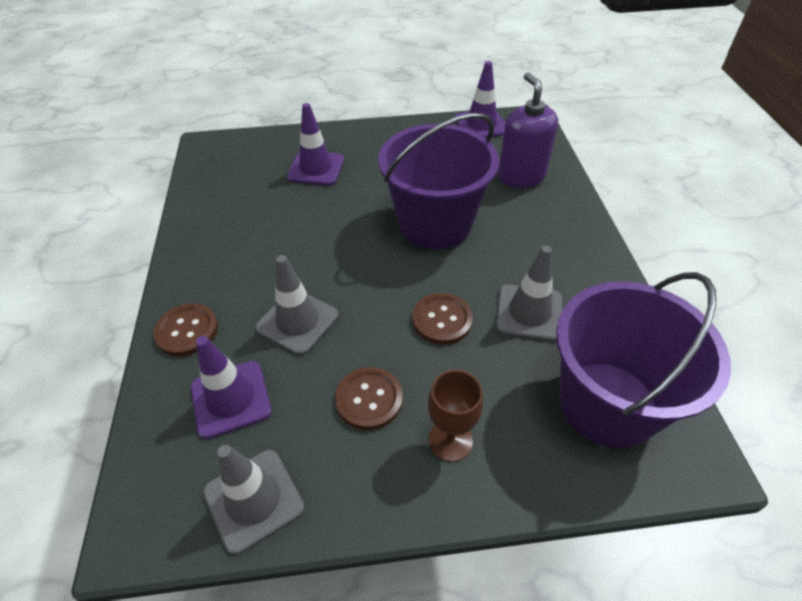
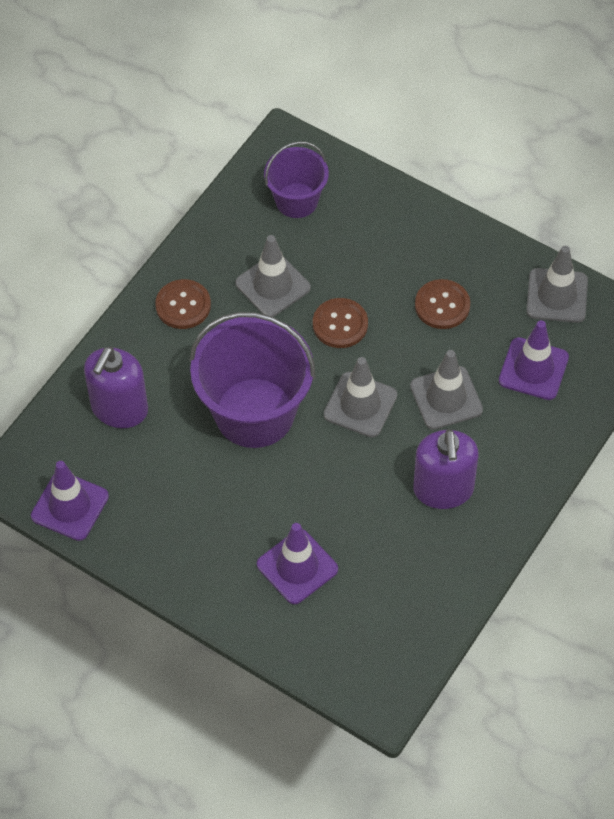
camera: 140 degrees left, 10 degrees up
(187, 331) = (534, 449): brown button -> brown button (183, 305)
(248, 259) = (443, 489): none -> purple soap dispenser
(364, 274) = (360, 405): none -> grey traffic cone
(450, 440) = (414, 247): brown goblet -> none
(607, 403) = (296, 200): purple bucket -> purple bucket, size x0.57

